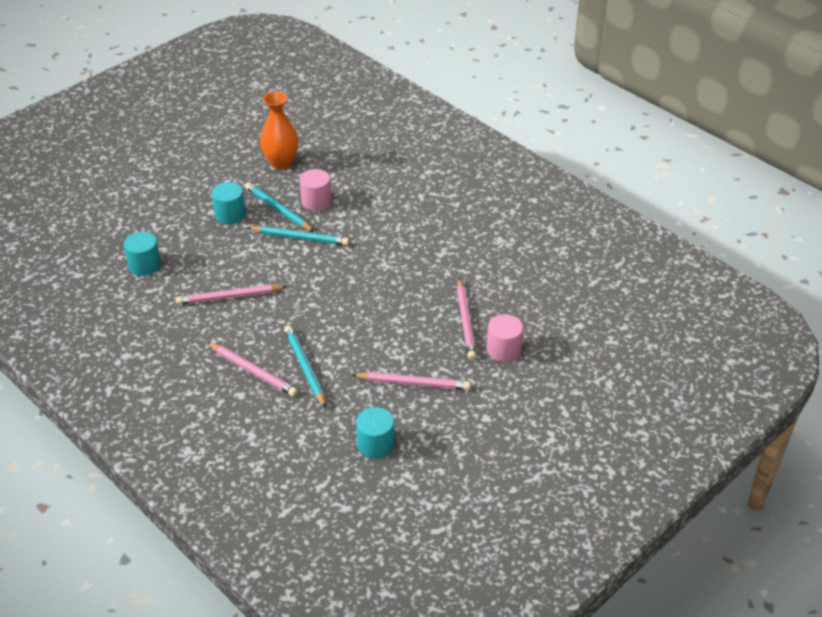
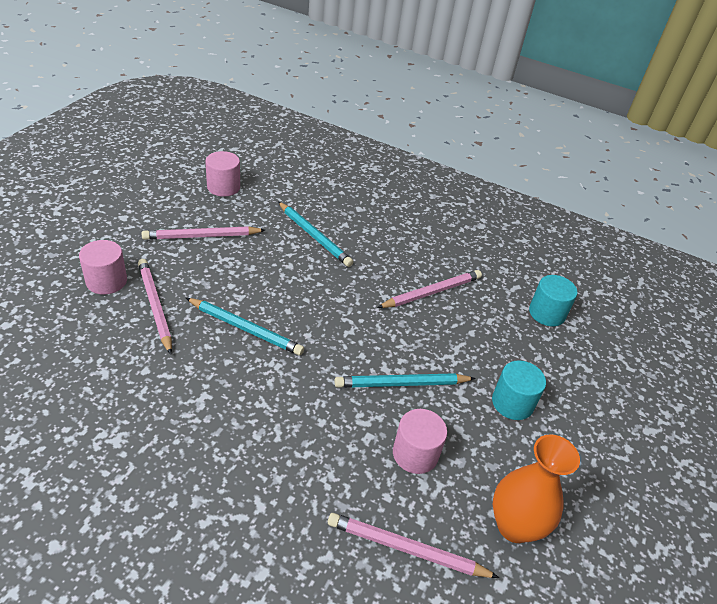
camera: 155 degrees right, 0 degrees up
(253, 371) = (360, 227): pink pencil -> pink pencil (406, 549)
(278, 209) = (458, 425): turquoise pencil -> turquoise pencil (245, 328)
(375, 444) = (223, 187): turquoise cylinder -> pink cylinder

